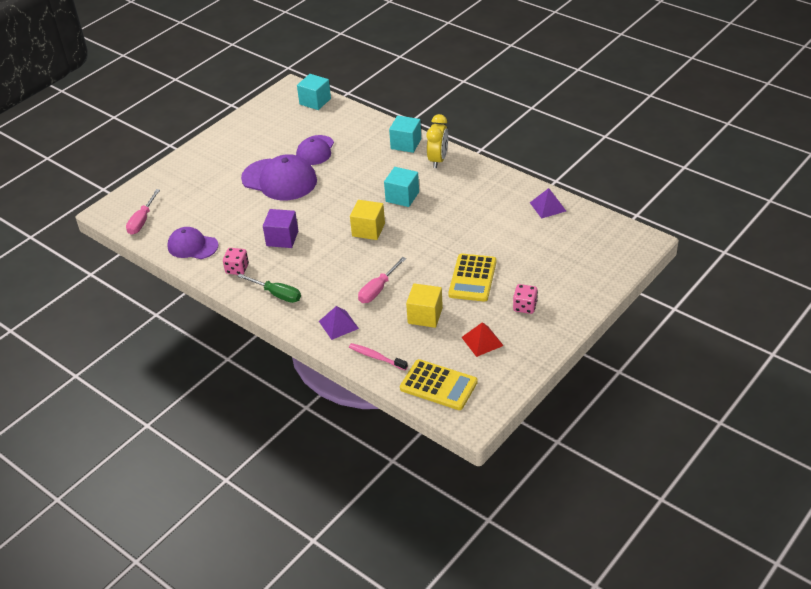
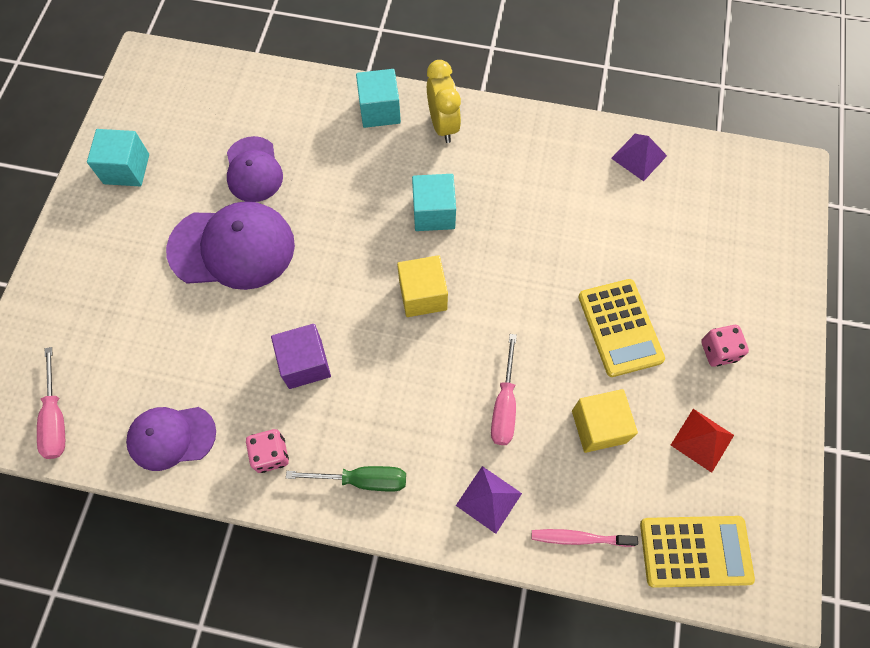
camera: 30 degrees left, 25 degrees up
(315, 101) = (197, 74): turquoise cube -> turquoise cube (126, 169)

